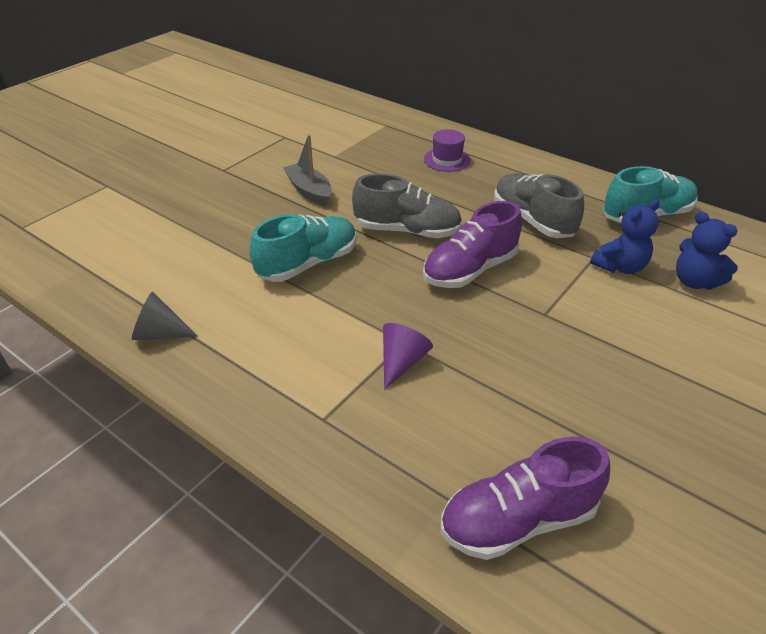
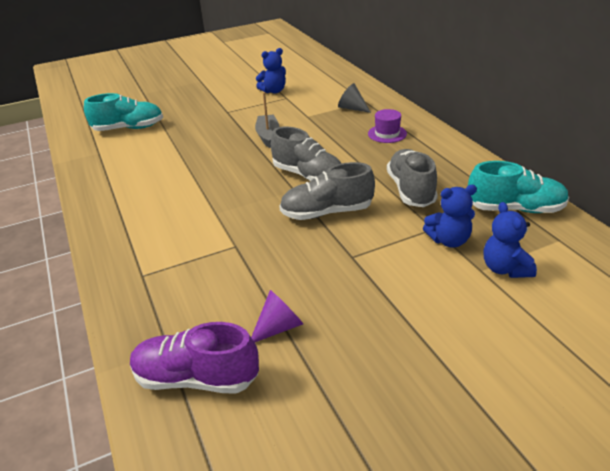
camera: 30 degrees right, 5 degrees down
(160, 333) = (102, 199): grey cone -> grey cone (352, 108)
(260, 131) = (273, 91): none -> blue teddy bear
(308, 264) = (222, 181): turquoise shoe -> turquoise shoe (128, 128)
(402, 362) = (221, 257): purple cone -> purple cone (279, 327)
(470, 270) = (327, 212): purple shoe -> grey shoe

